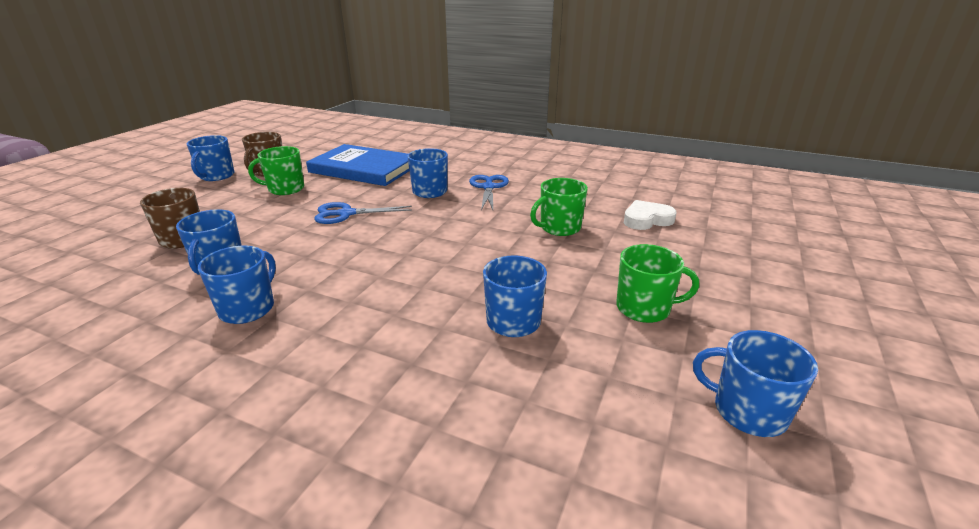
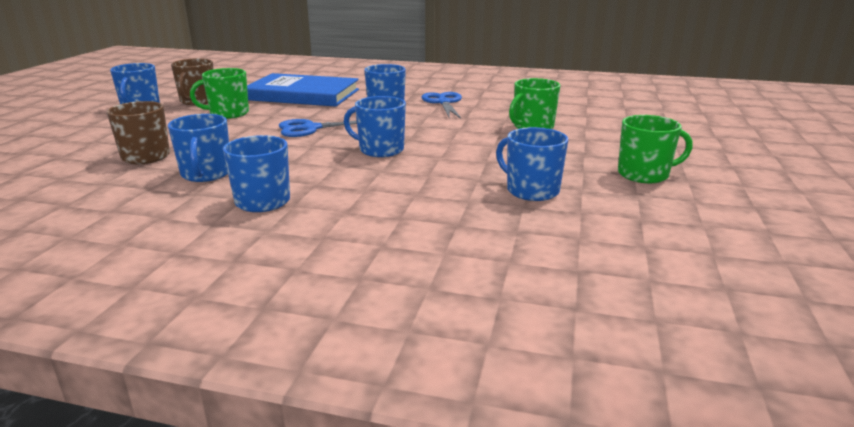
camera: 10 degrees left, 5 degrees down
(646, 220) = (610, 117): white heart -> none
(747, 411) = (766, 228): blue mug -> blue mug (380, 150)

